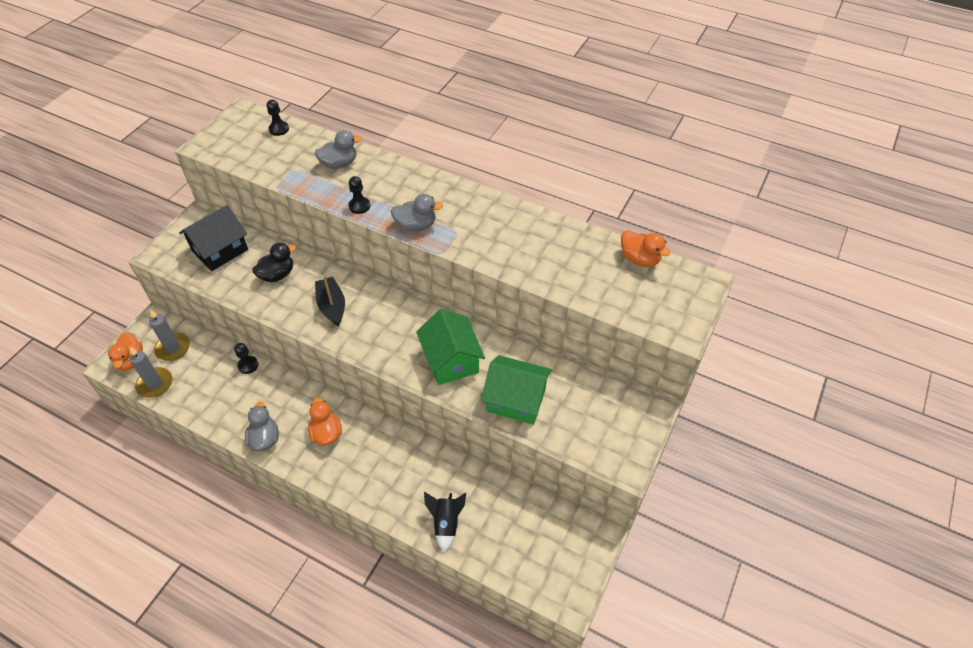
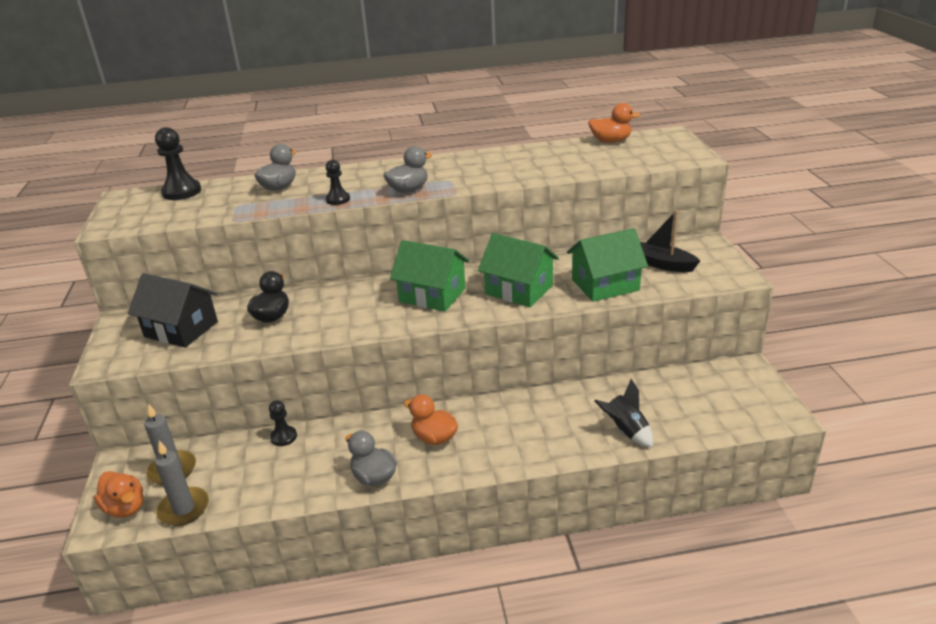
camera: 35 degrees left, 20 degrees down
(220, 250) = (181, 329): black house -> black house turned 75 degrees counterclockwise
(279, 129) = (181, 192): black pawn -> black pawn, size x1.66
(332, 306) = (360, 310): black boat -> black boat (663, 264)
(390, 323) = (432, 295): none -> green house

